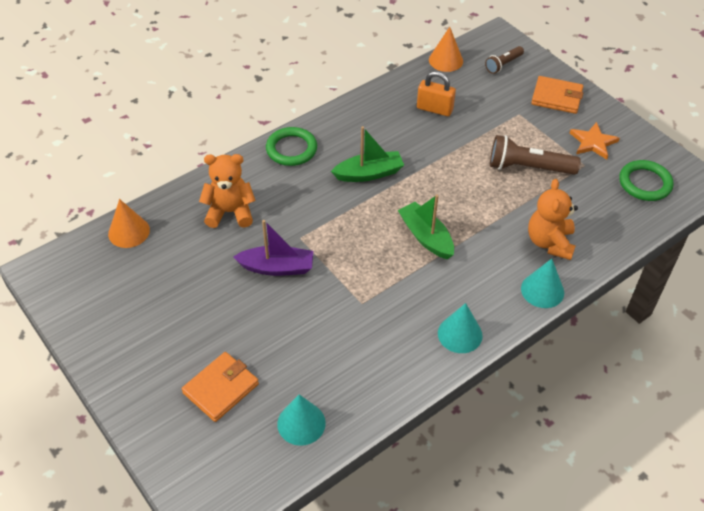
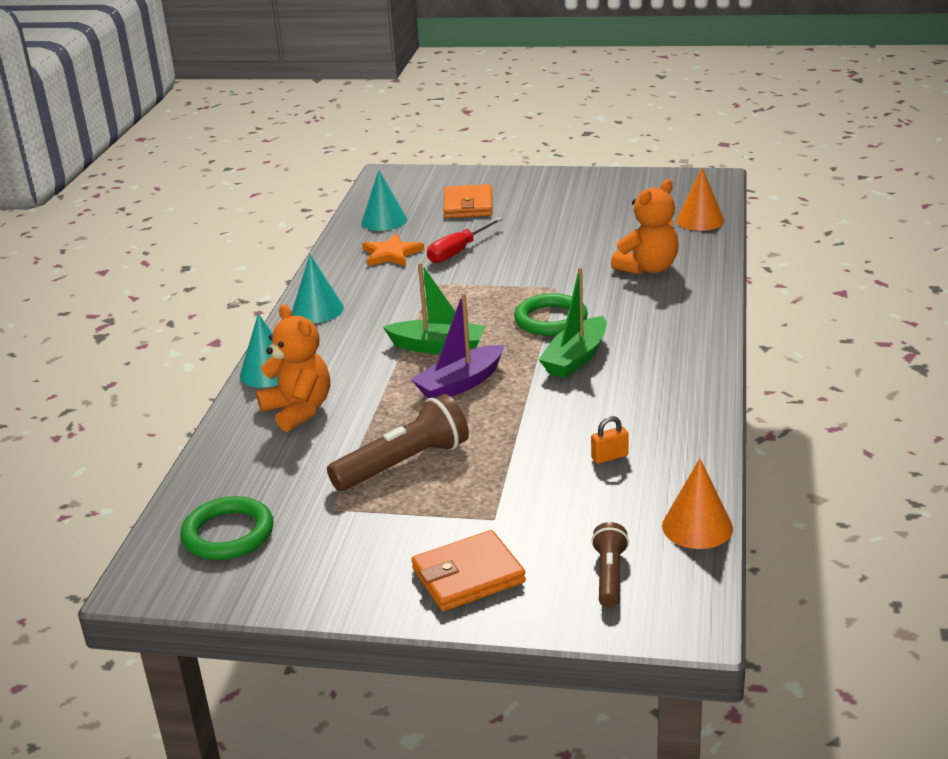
camera: 140 degrees right, 20 degrees down
(277, 267) = (540, 264): purple boat -> purple boat (460, 384)
(291, 149) = (689, 332): green ring -> green ring (551, 320)
(303, 327) = (458, 251): none -> red screwdriver
(434, 109) = (609, 457): orange padlock -> orange padlock, size x0.57
(593, 142) = (348, 543): orange star -> orange star (391, 254)

